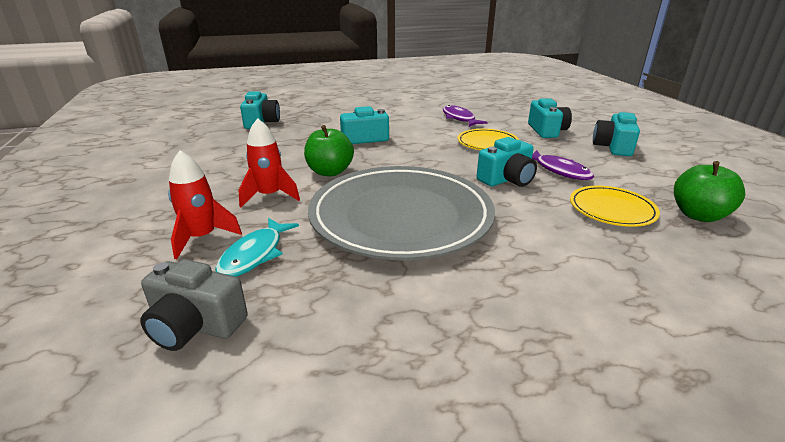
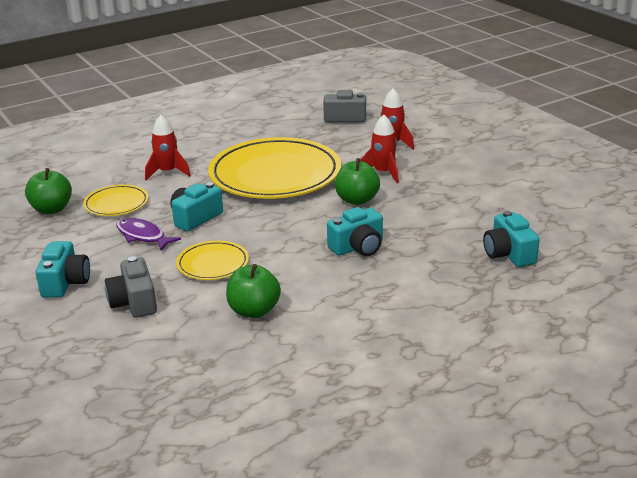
camera: 165 degrees right, 0 degrees up
(255, 254) = (350, 142): turquoise fish -> none
(401, 216) = (275, 174): grey plate -> yellow plate
(459, 118) = (254, 311): purple fish -> green apple
(547, 131) = (134, 302): turquoise camera -> grey camera
(558, 247) = (167, 172): none -> red rocket

